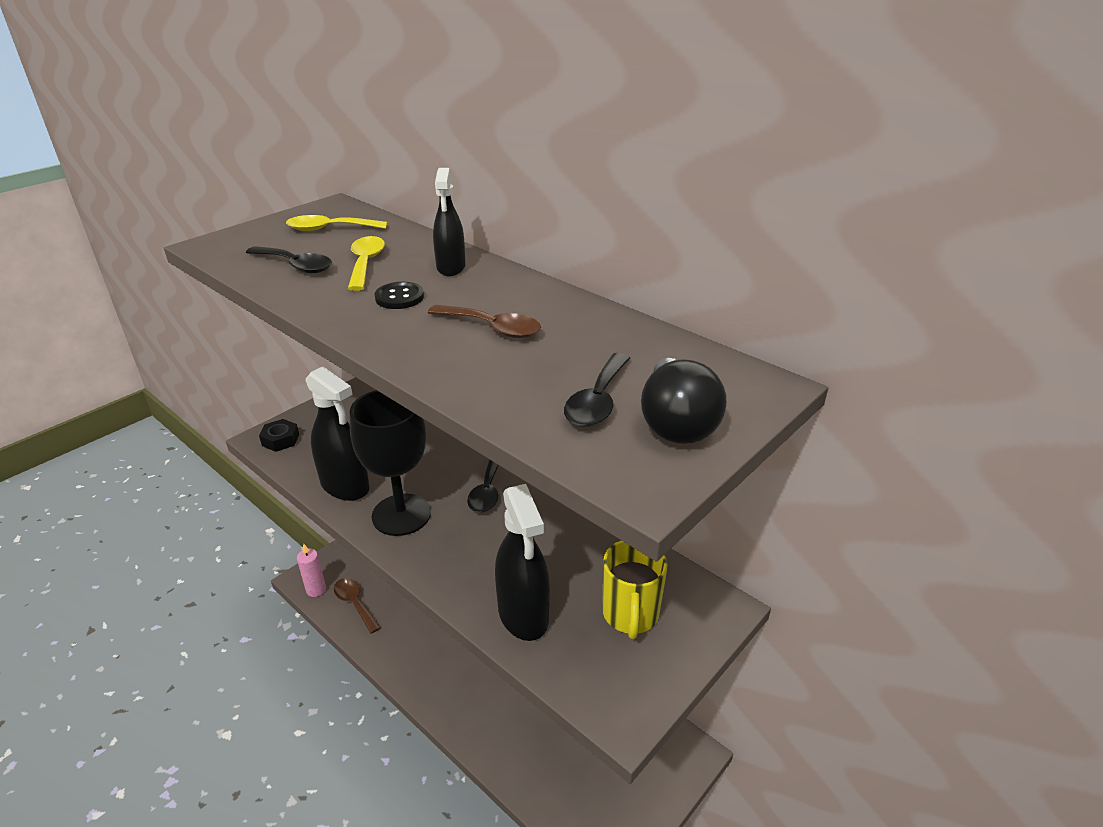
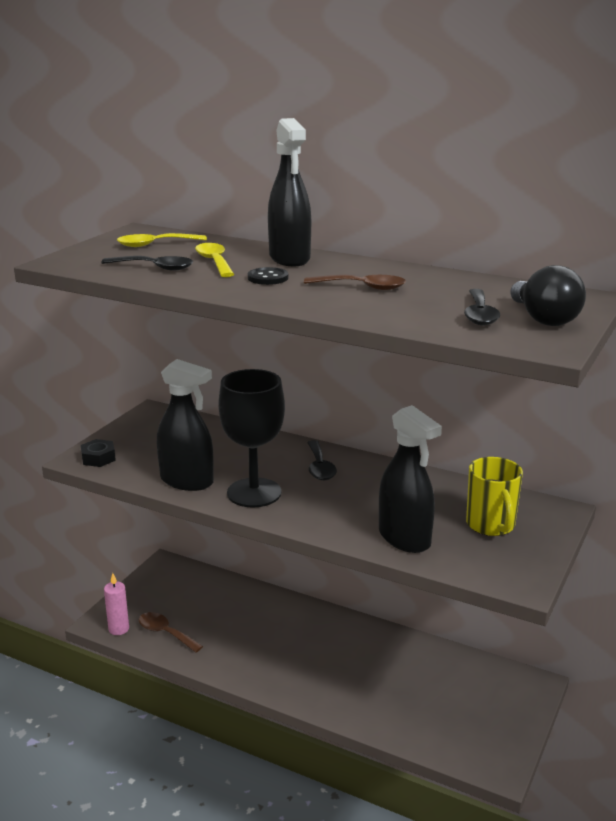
camera: 15 degrees left, 10 degrees down
(451, 267) = (289, 258): black spray bottle -> black spray bottle, size x1.60

